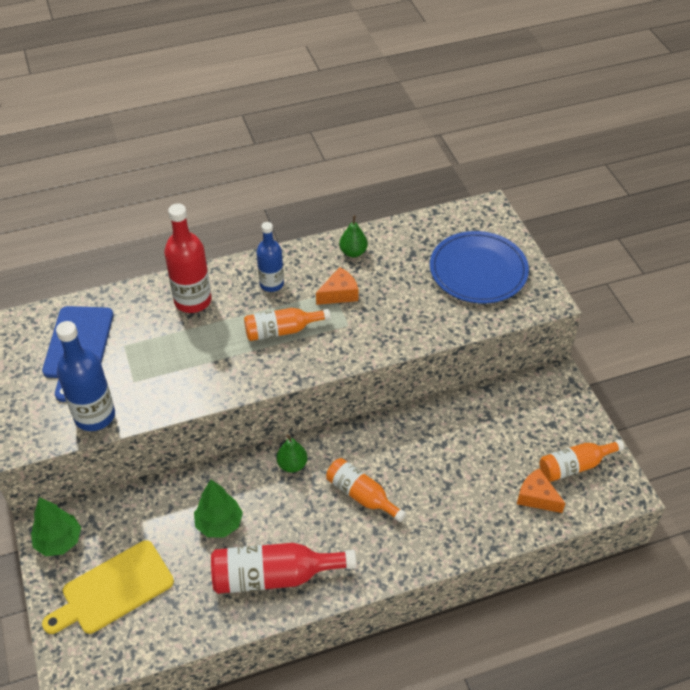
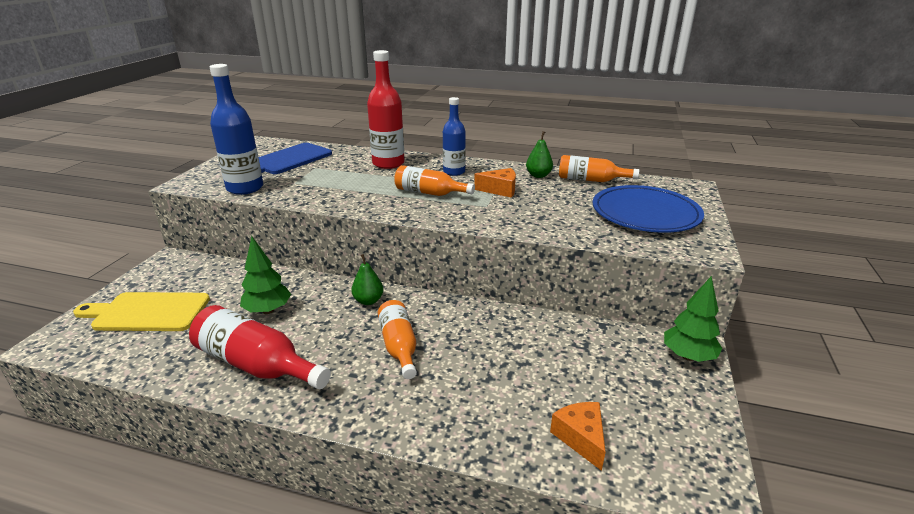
camera: 35 degrees right, 20 degrees down
(59, 541) = (163, 271): green tree -> green tree (688, 356)
(575, 466) = (656, 432): orange bottle -> orange bottle (591, 180)

